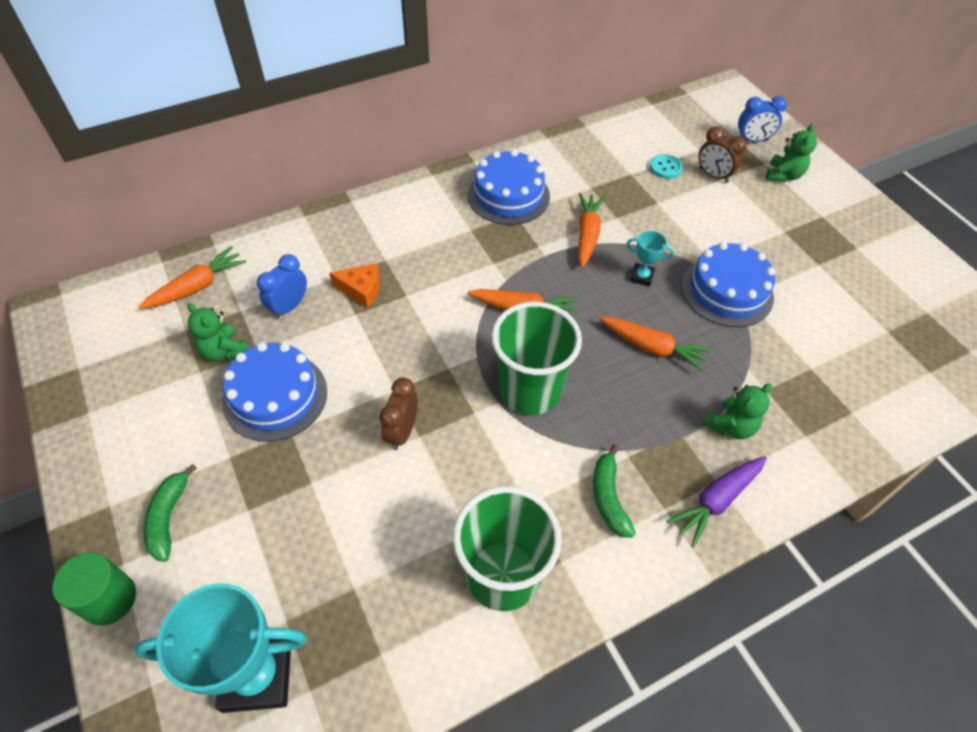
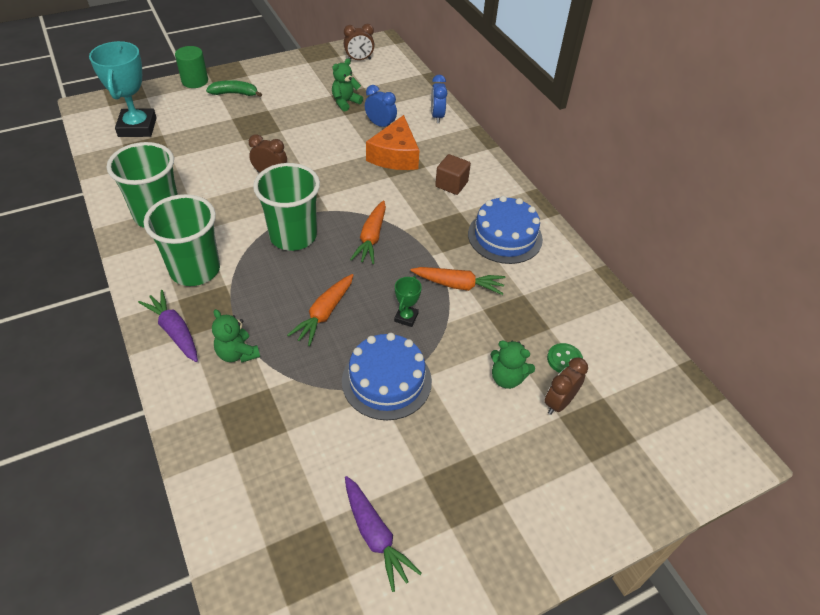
camera: 90 degrees right, 5 degrees down
(99, 339) = (359, 59): none -> brown clock
(198, 286) = (399, 88): orange carrot -> none
(275, 396) = (308, 123): blue cake -> none
(361, 289) = (395, 155): orange cheese -> orange cheese, size x1.68
(421, 235) = (451, 184): none -> brown cube
(608, 497) = (195, 270): green banana -> green cup
(641, 277) = (406, 317): turquoise trophy -> green trophy
(665, 168) = (564, 359): turquoise button -> green button
(752, 140) = (633, 458): blue clock -> blue clock (437, 116)
(783, 175) = (572, 478): green teddy bear -> green teddy bear (507, 378)
(886, 295) = (375, 536): none -> purple carrot

